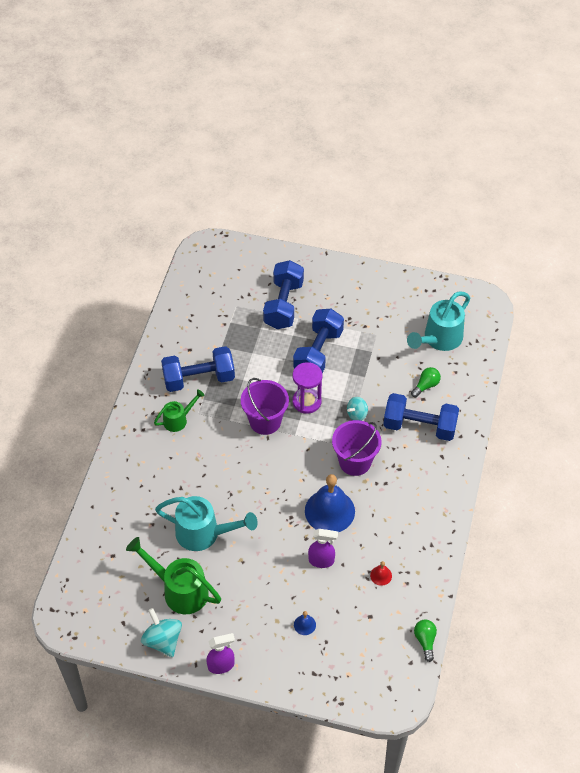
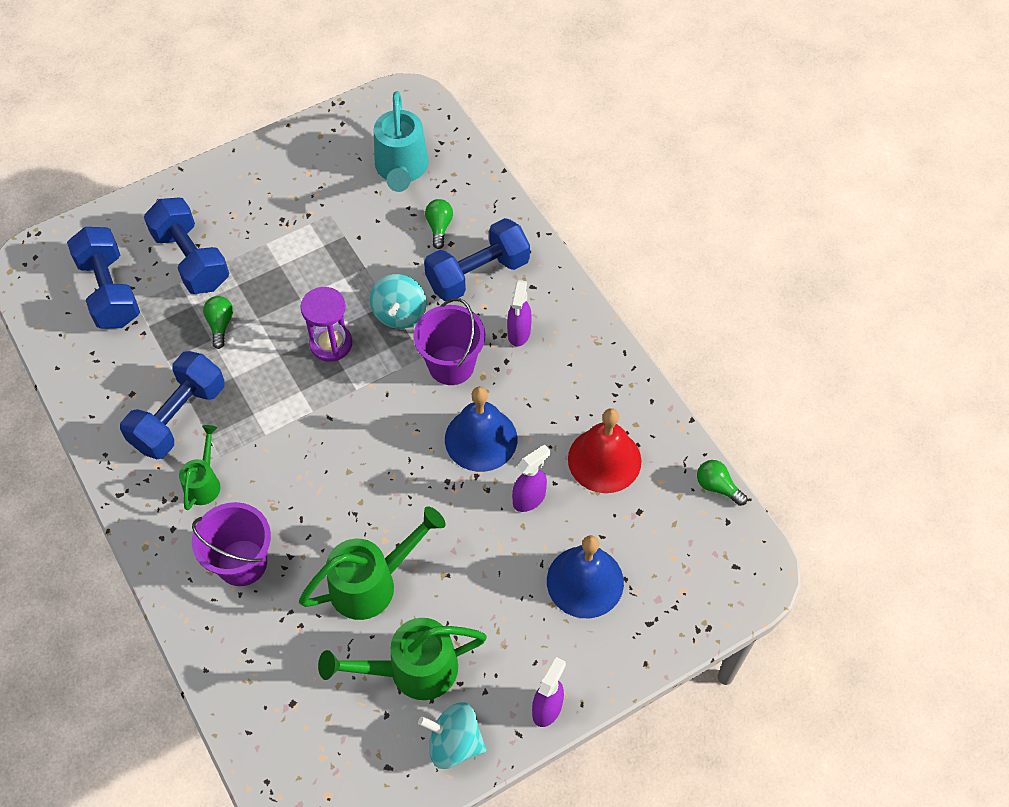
camera: 45 degrees left, 5 degrees up
(204, 533) = (371, 583): turquoise watering can -> green watering can
(264, 349) = (220, 325): none -> green light bulb
(265, 421) = (307, 402): purple bucket -> purple bucket (242, 563)
(304, 625) = (585, 581): blue bell -> blue bell, size x2.39
(318, 352) = (286, 281): blue dumbbell -> blue dumbbell (110, 291)
(357, 414) = (400, 314): turquoise spinning top -> turquoise spinning top, size x1.58
(381, 575) = (604, 460): red bell -> red bell, size x2.39
(407, 474) = (519, 333): none -> purple spray bottle

